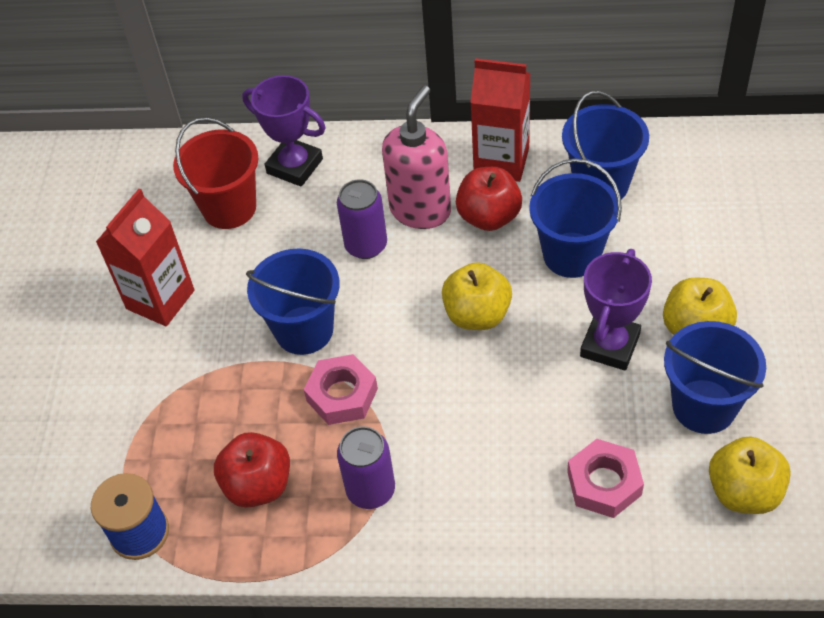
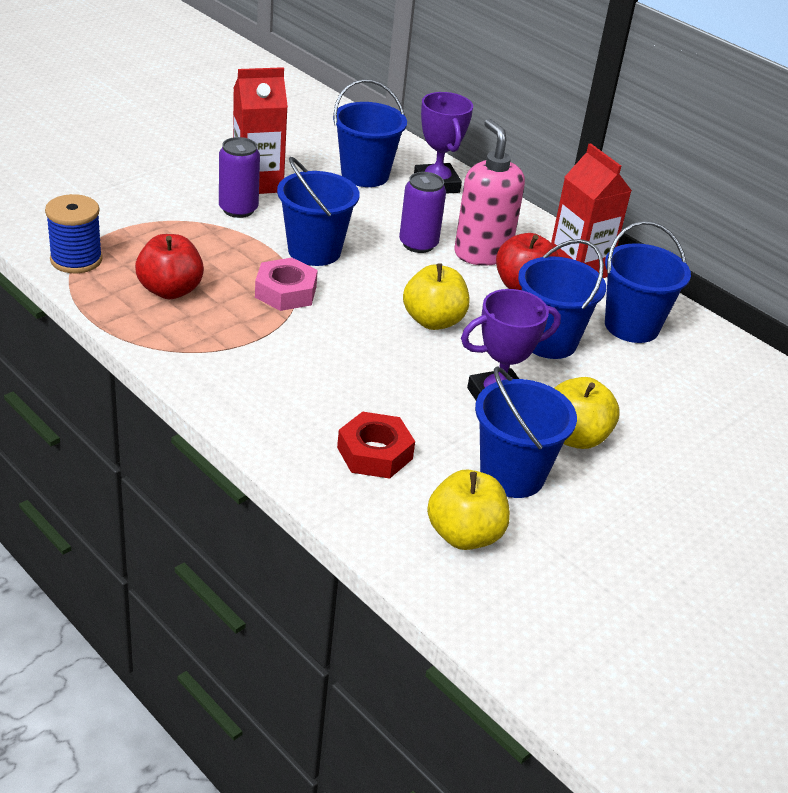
camera: 35 degrees right, 15 degrees down
(229, 208) = (365, 175): red bucket -> blue bucket
(371, 490) = (227, 341): purple can -> purple can (238, 209)
(420, 210) = (482, 253): pink soap dispenser -> pink soap dispenser turned 90 degrees counterclockwise
(604, 483) = (375, 453): pink nut -> red nut

